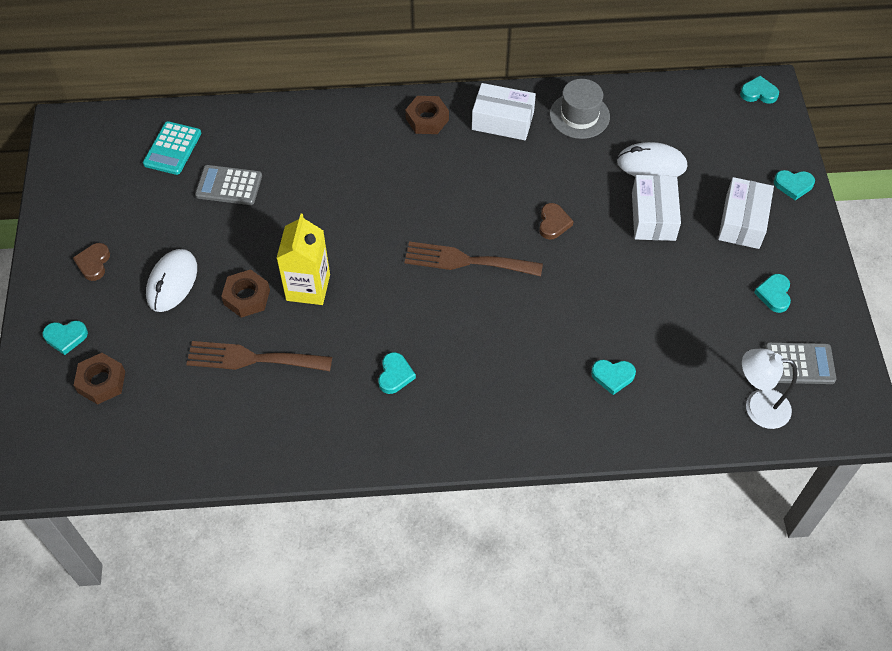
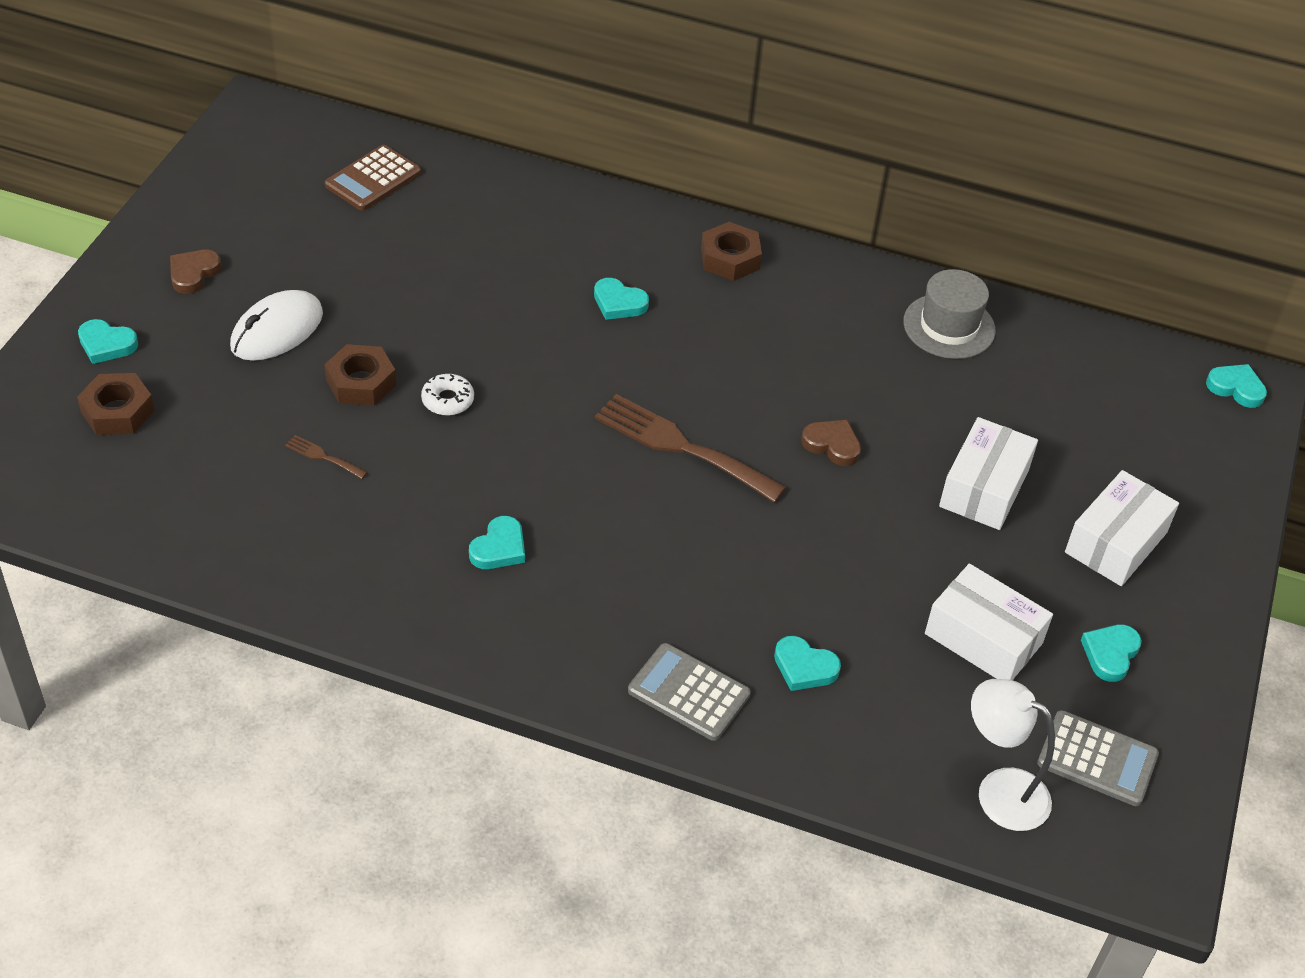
camera: 20 degrees right, 10 degrees down
(172, 149) = (373, 179): turquoise calculator -> brown calculator
(229, 186) = (418, 246): grey calculator -> grey calculator (689, 693)
(252, 359) = (323, 456): brown fork -> brown fork, size x0.43
(308, 287) = (448, 400): yellow carton -> white donut
(502, 121) = (834, 296): white box -> white box (983, 638)
(553, 223) = (832, 445): brown heart -> brown heart turned 90 degrees counterclockwise
(651, 164) = (1019, 422): white mouse -> none
(793, 185) = (1222, 524): turquoise heart -> turquoise heart (619, 303)

